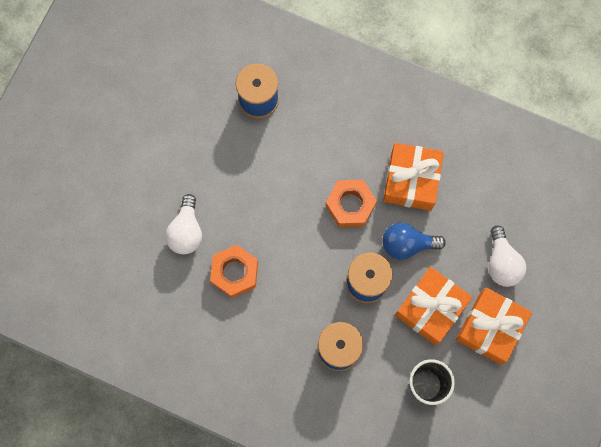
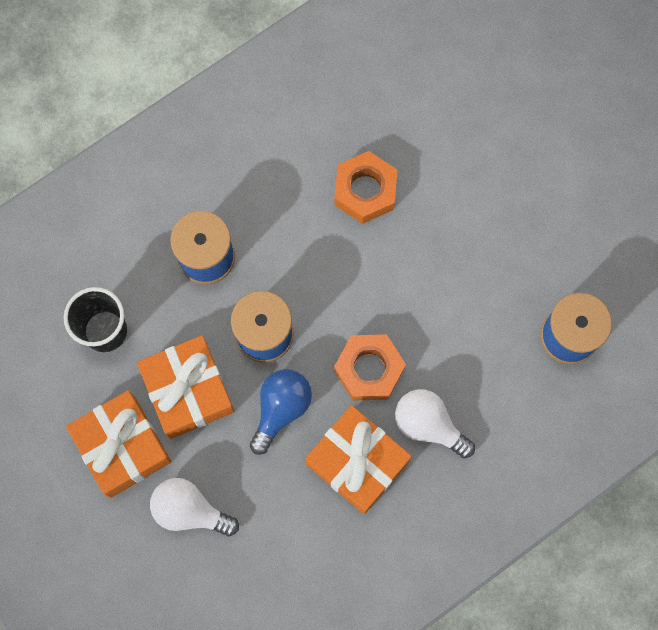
camera: 120 degrees right, 0 degrees up
(186, 231) = (446, 163): white light bulb -> white light bulb (428, 425)

